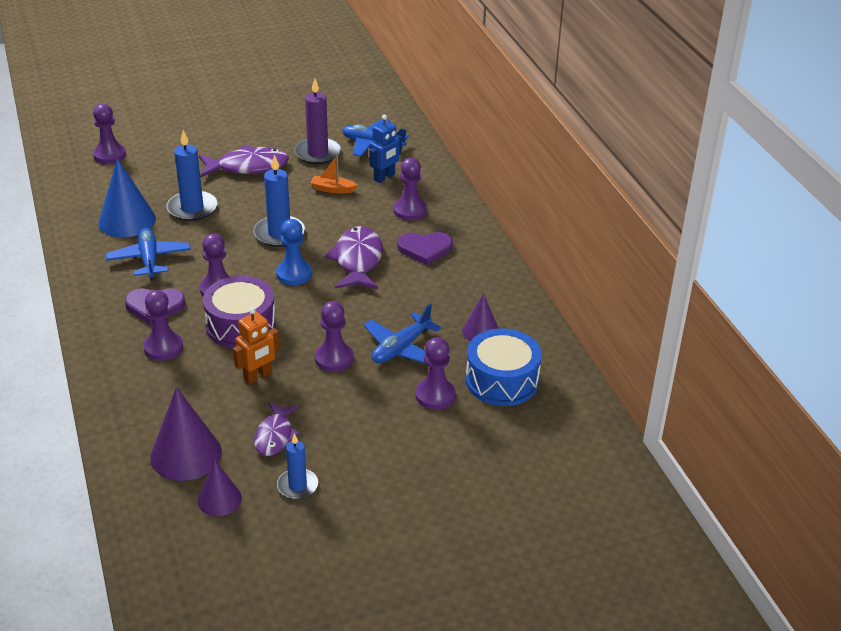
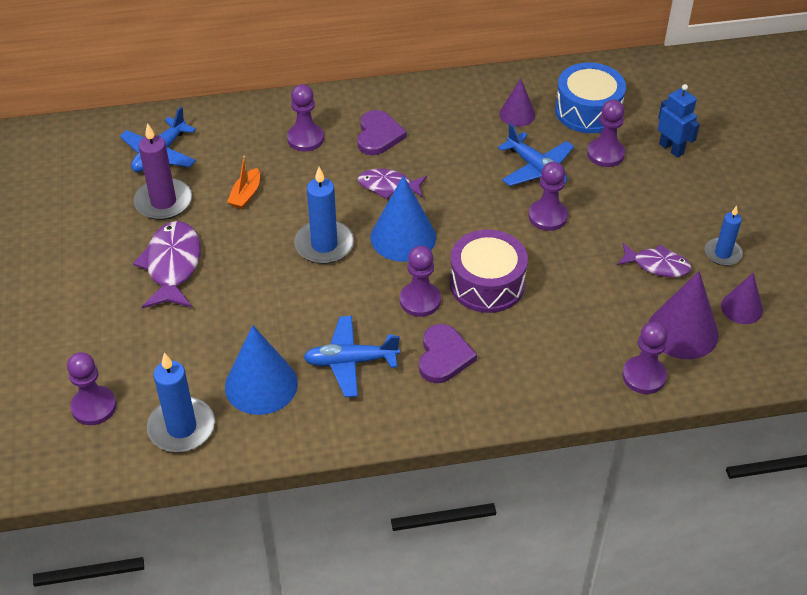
camera: 80 degrees left, 10 degrees up
(163, 347) = (517, 348): purple pawn -> purple pawn (644, 376)
(192, 208) = (251, 320): blue candle -> blue candle (181, 427)
(258, 376) = (570, 274): orange robot -> none
(294, 274) = (403, 237): blue pawn -> blue cone
(358, 260) = (388, 186): purple fish -> purple fish, size x0.64
(384, 177) = (234, 151): blue robot -> blue robot (671, 148)

